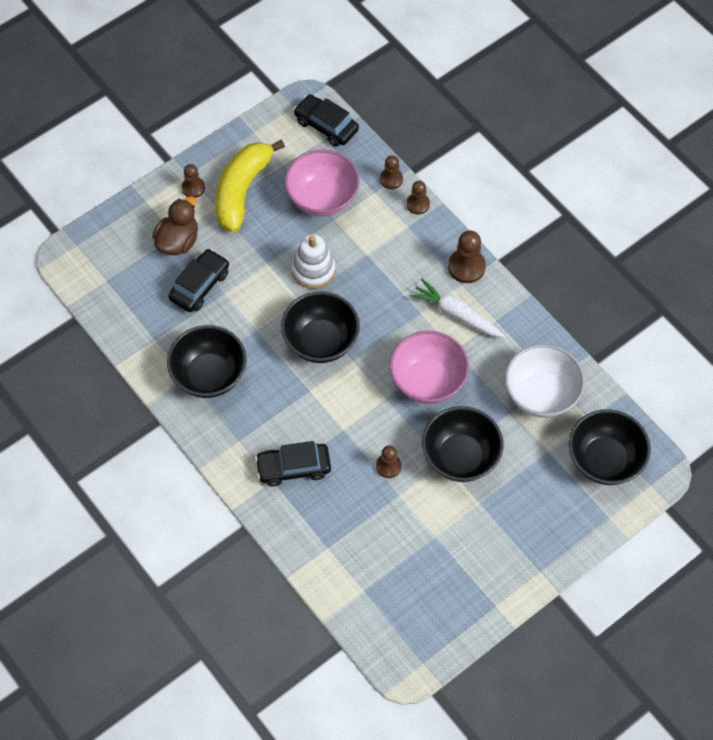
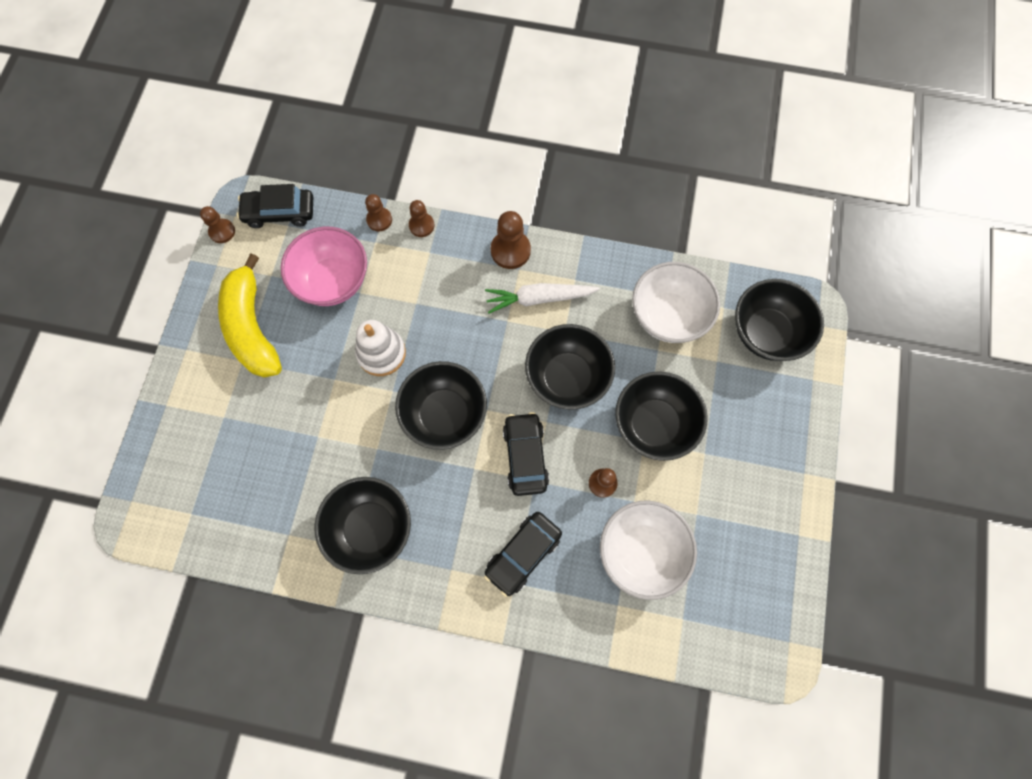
camera: 40 degrees left, 10 degrees up
(178, 241) = (231, 421): brown duck -> none
(193, 188) = (203, 359): brown pawn -> brown pawn (222, 231)
(200, 285) = (288, 448): black car -> black car (525, 456)
(374, 528) = (641, 552): none -> white bowl
(427, 381) = (567, 378): pink bowl -> black bowl

